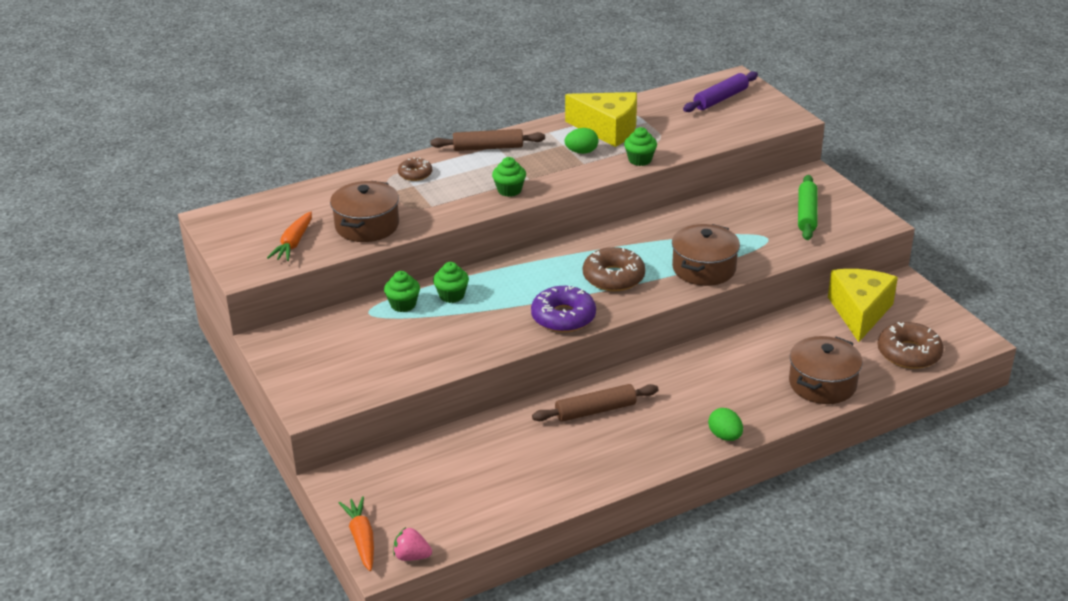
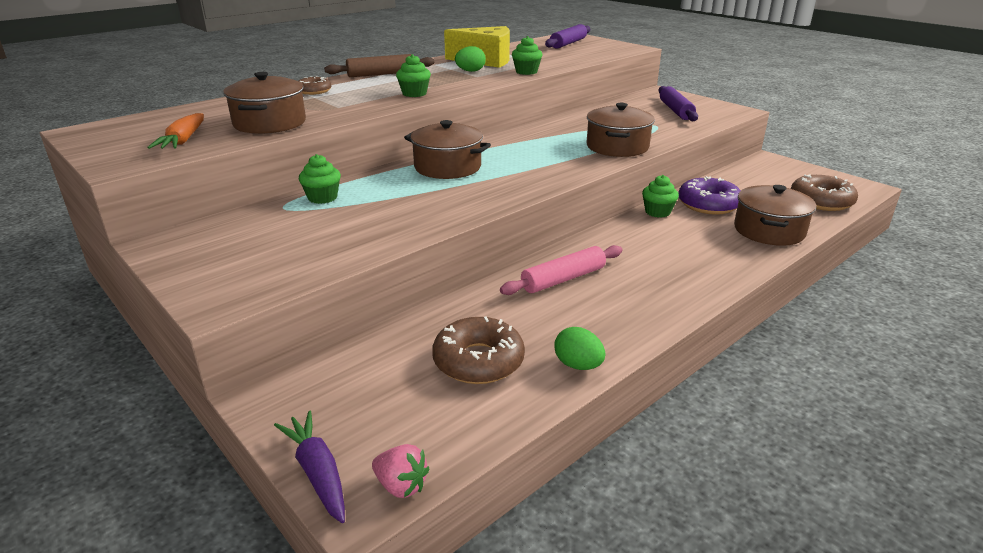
camera: 15 degrees left, 5 degrees down
(361, 539) = (317, 472): orange carrot -> purple carrot
(412, 556) = (401, 485): pink strawberry -> pink strawberry turned 150 degrees counterclockwise
(452, 295) = (375, 186): green cupcake -> green cupcake (657, 212)
(524, 278) = (447, 167): none -> brown pot
(563, 317) = (504, 190): purple donut -> purple donut (708, 204)
(595, 411) = (563, 279): brown rolling pin -> pink rolling pin
(613, 277) = (536, 159): brown donut -> brown donut (478, 361)
(725, 436) = (714, 284): green egg -> green egg (578, 365)
(806, 214) = (675, 110): green rolling pin -> purple rolling pin
(859, 312) = (752, 179): yellow cheese -> none

